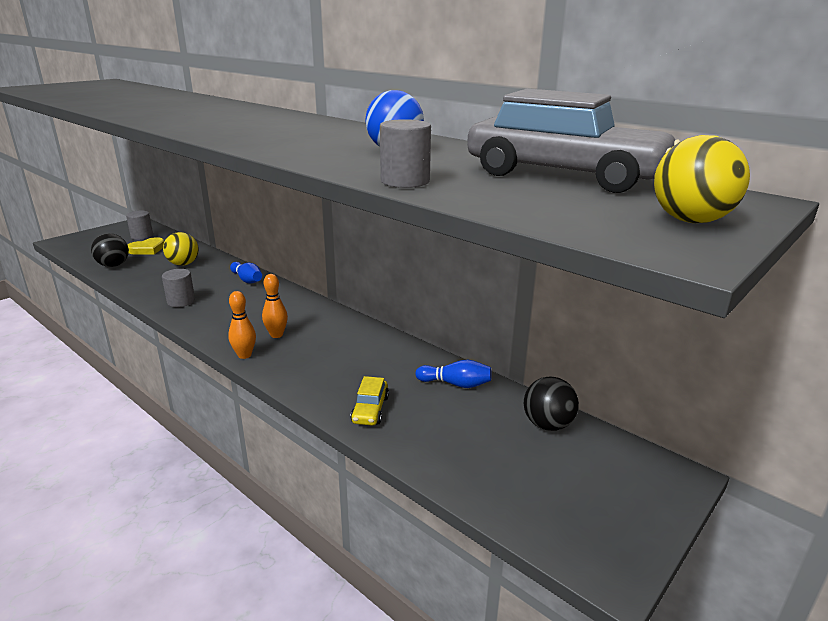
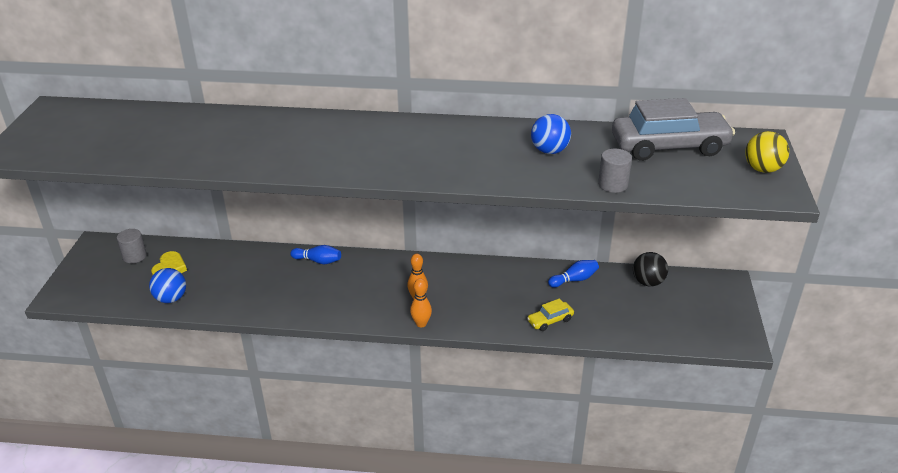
camera: 35 degrees left, 10 degrees up
(113, 265) = (171, 298): black ball -> blue ball
(181, 301) = (299, 304): grey cylinder -> none
(183, 264) = (235, 269): yellow ball -> none
(370, 409) = (550, 320): yellow car -> yellow car turned 90 degrees clockwise

